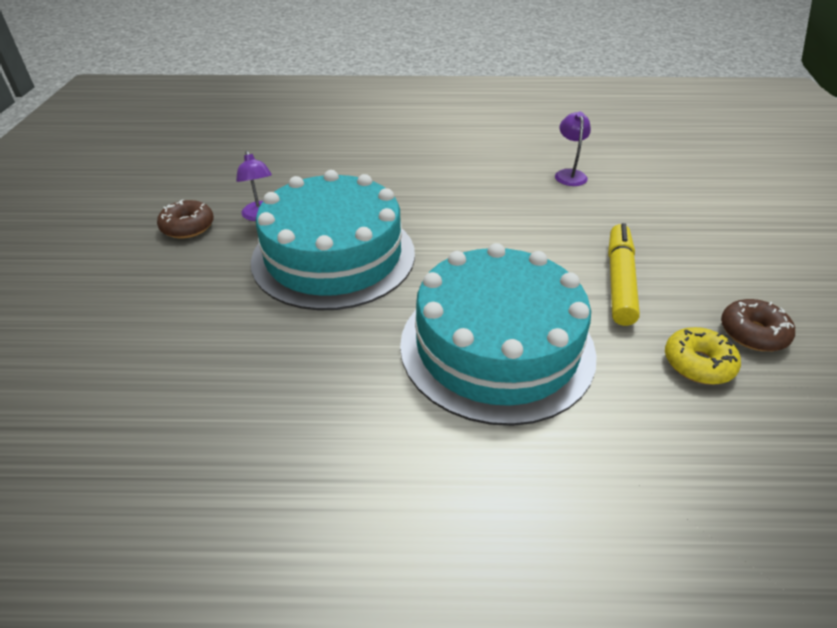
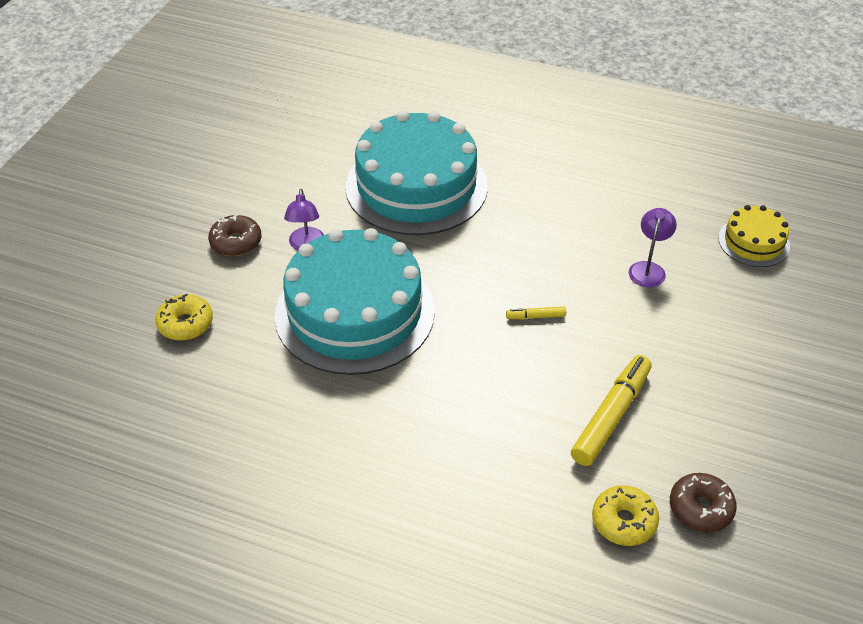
camera: 20 degrees right, 5 degrees up
(155, 304) = (185, 324): none -> yellow donut
(496, 347) = (453, 451): turquoise cake -> turquoise cake (416, 186)
(502, 224) = (535, 316): none -> yellow marker
(633, 144) = (753, 242): none -> yellow cake

